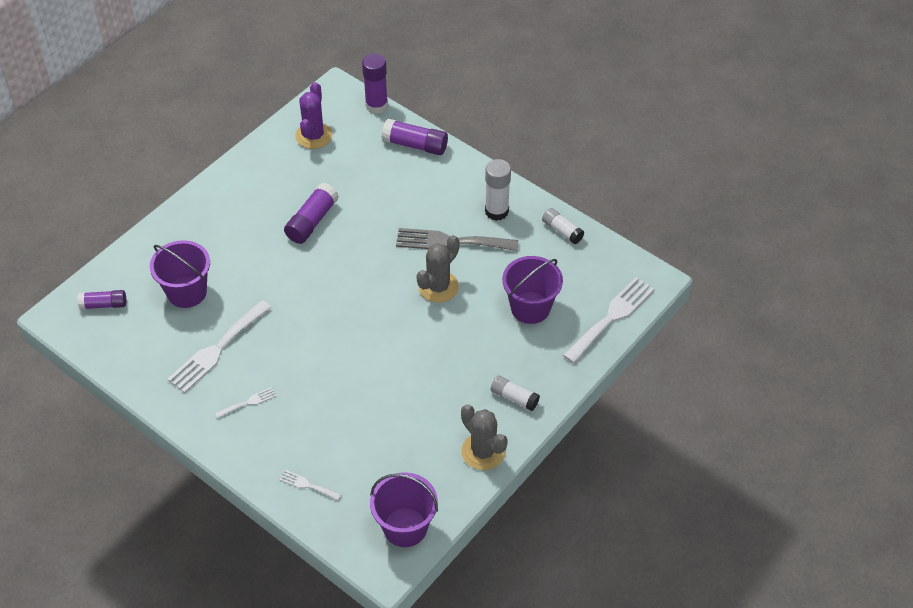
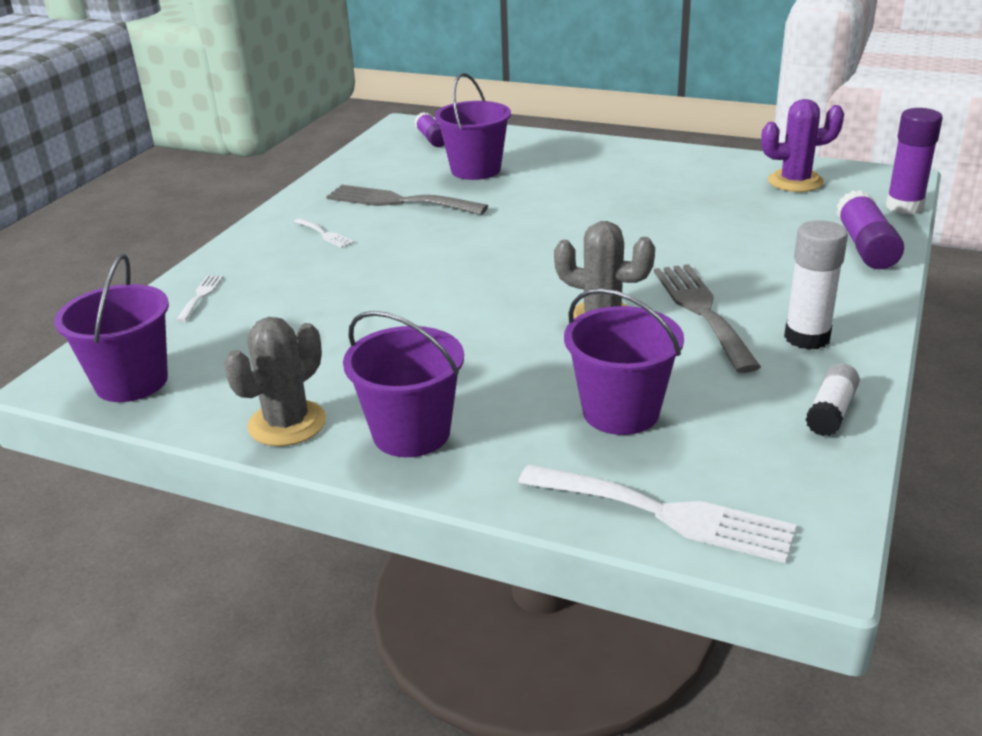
camera: 75 degrees right, 20 degrees down
(217, 349) = (399, 201): white fork -> grey fork
(312, 221) = (646, 210): purple glue stick -> none
(514, 397) = (411, 433): white glue stick -> purple bucket

